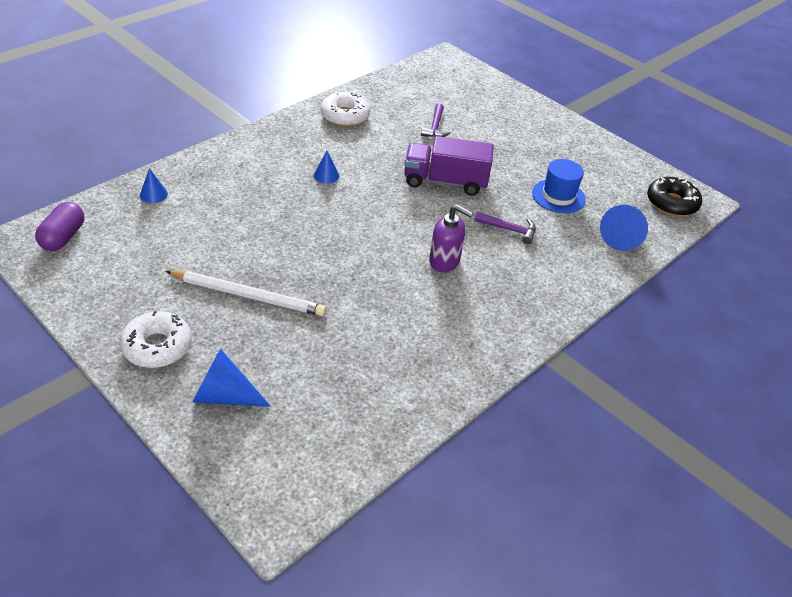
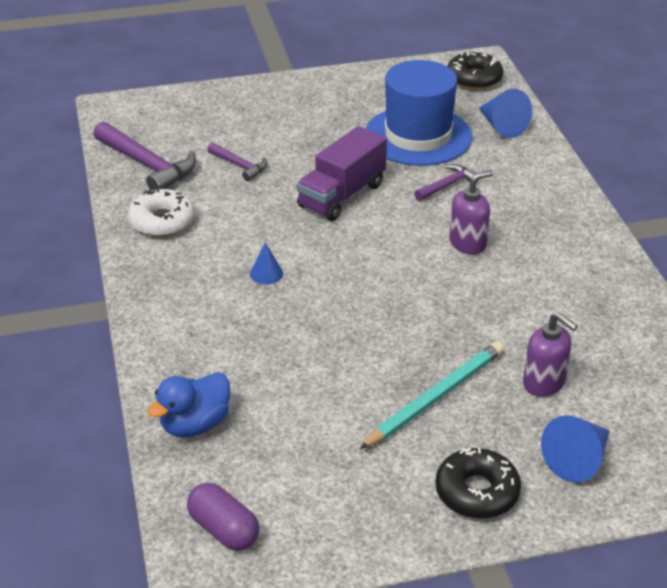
camera: 55 degrees left, 5 degrees down
(153, 194) = (195, 424): blue cone -> blue duck
(157, 346) = (477, 492): white donut -> black donut
(248, 295) = (435, 397): white pencil -> turquoise pencil
(304, 351) = (544, 383): none -> purple soap dispenser
(398, 91) = (147, 165): none -> purple hammer
(558, 196) = (418, 136): blue hat -> blue hat, size x1.78

